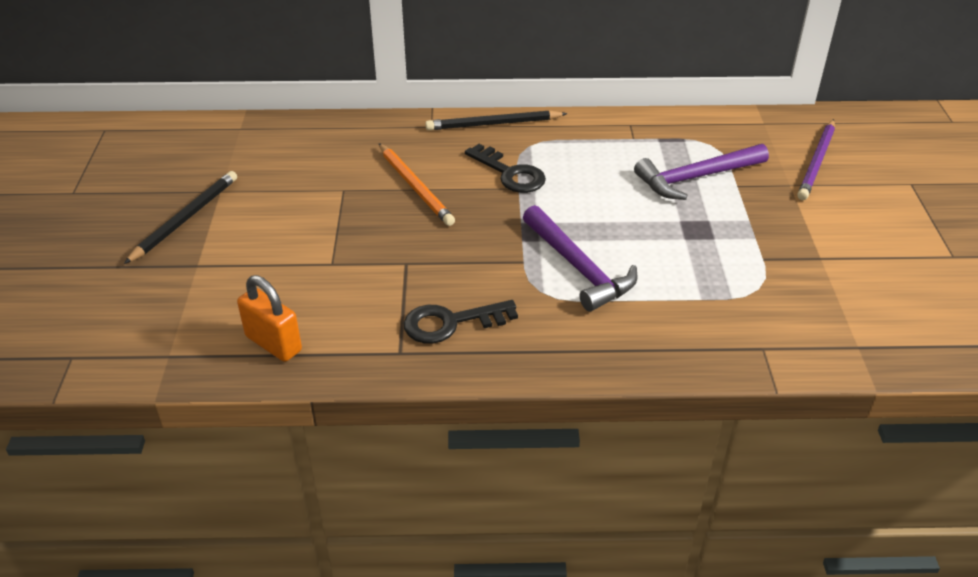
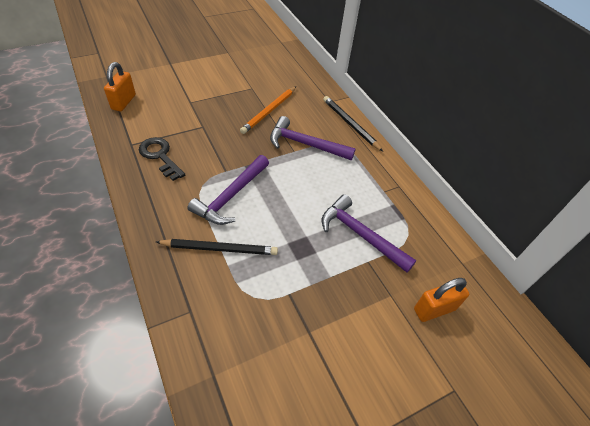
camera: 60 degrees right, 10 degrees up
(185, 218) = (201, 49): black pencil -> black pencil (220, 248)
(510, 173) = (305, 144): black key -> purple hammer
(817, 162) = (434, 309): purple pencil -> orange padlock

